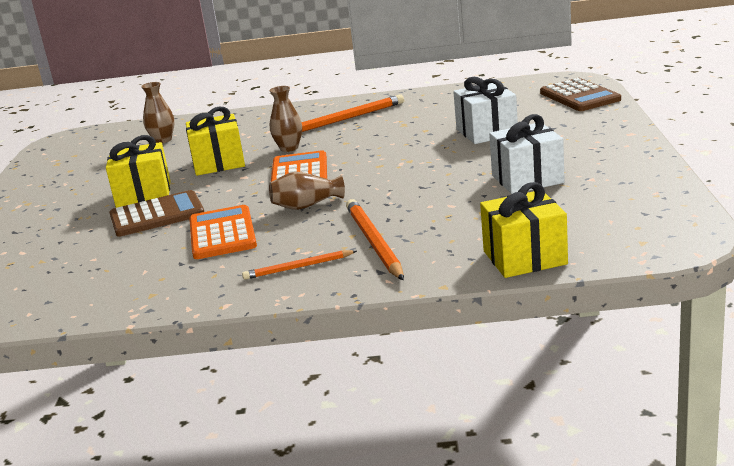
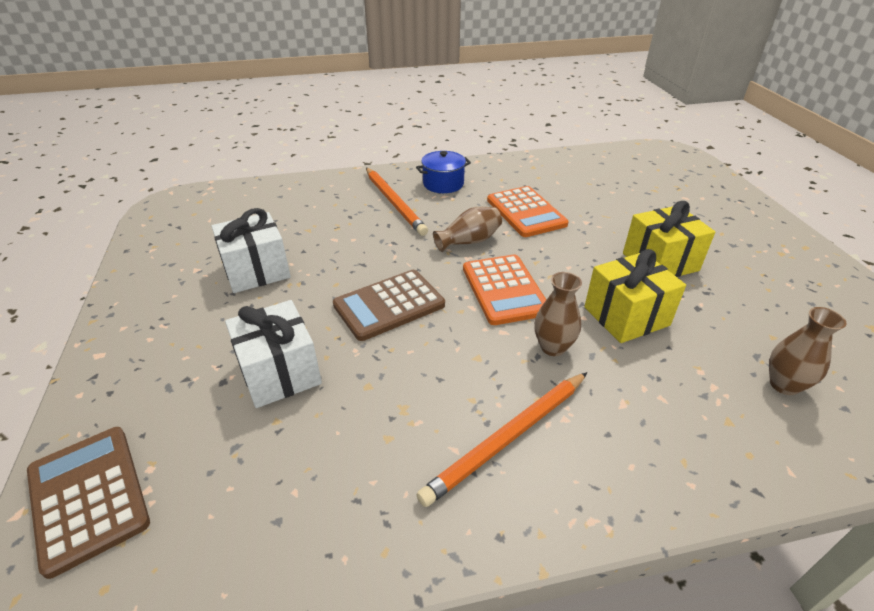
camera: 165 degrees right, 15 degrees up
(157, 215) = (610, 233): brown calculator -> brown calculator (389, 305)
(298, 267) = (443, 184): orange pencil -> blue pot
(524, 257) = (285, 190): yellow gift -> none

